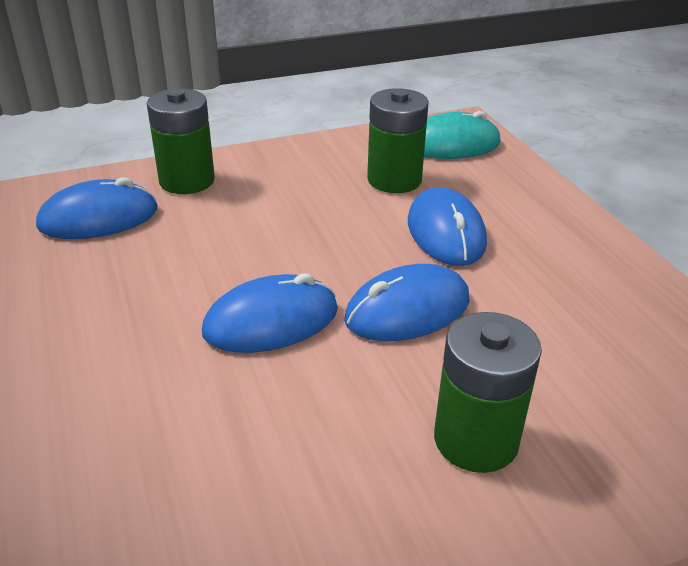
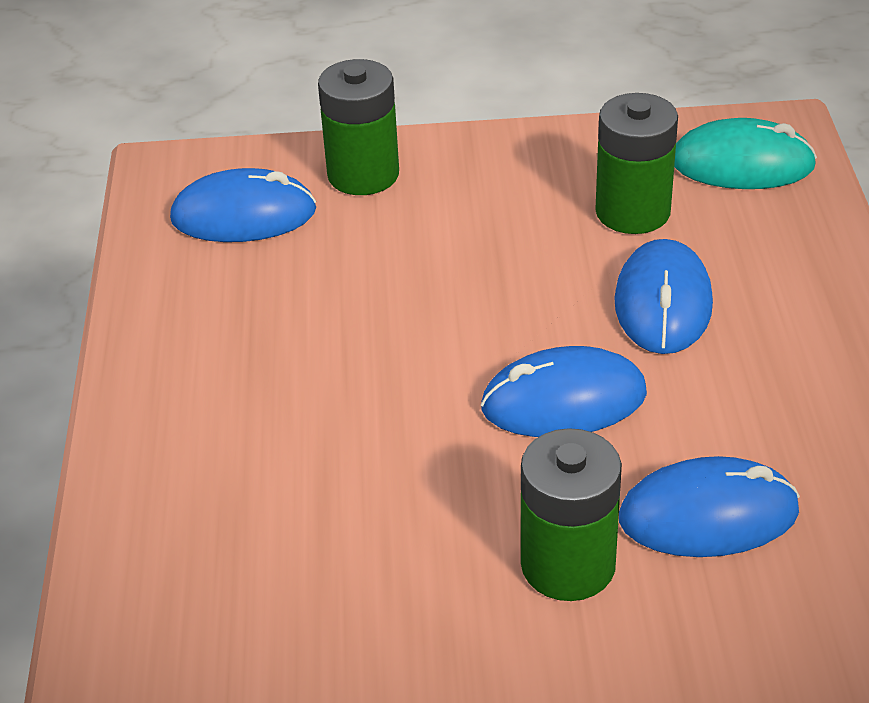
camera: 20 degrees right, 5 degrees up
(271, 321) = (400, 386): blue mouse -> blue mouse (708, 515)

